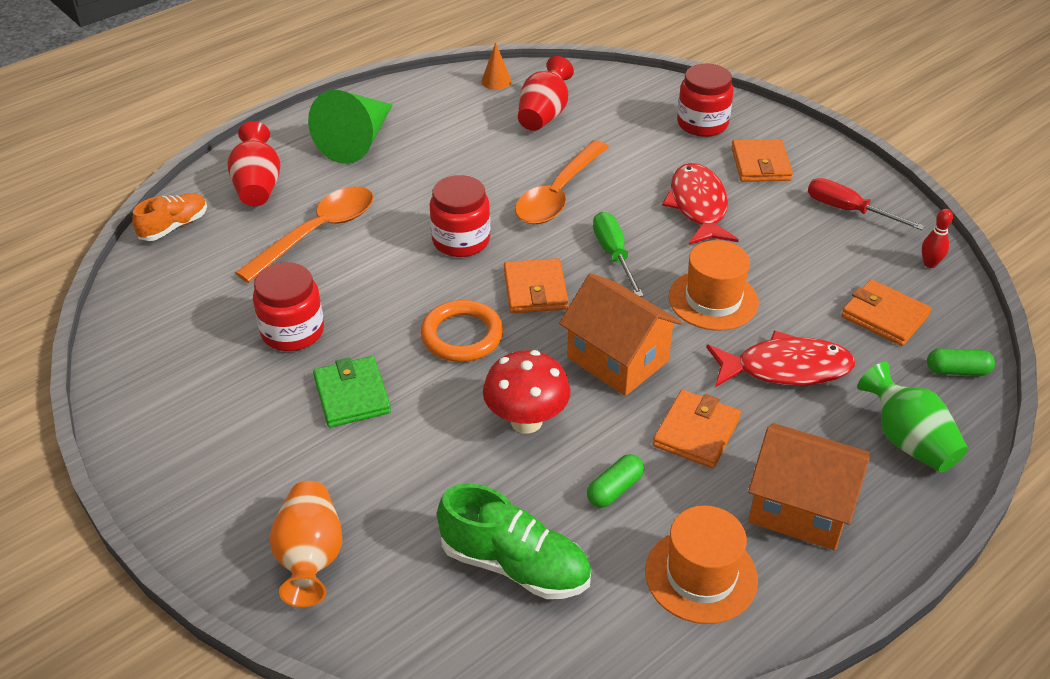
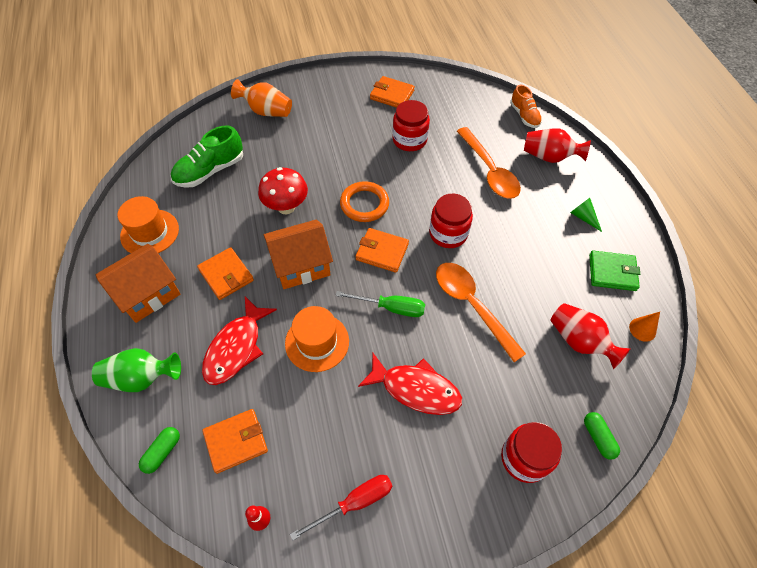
camera: 115 degrees right, 15 degrees up
(352, 395) = (349, 149): green wallet -> green wallet (612, 272)
(358, 141) = (583, 217): green cone -> green cone, size x0.45
(615, 489) = (219, 223): green capsule -> green capsule (598, 438)
(760, 164) = (447, 471): orange wallet -> orange wallet (392, 95)

